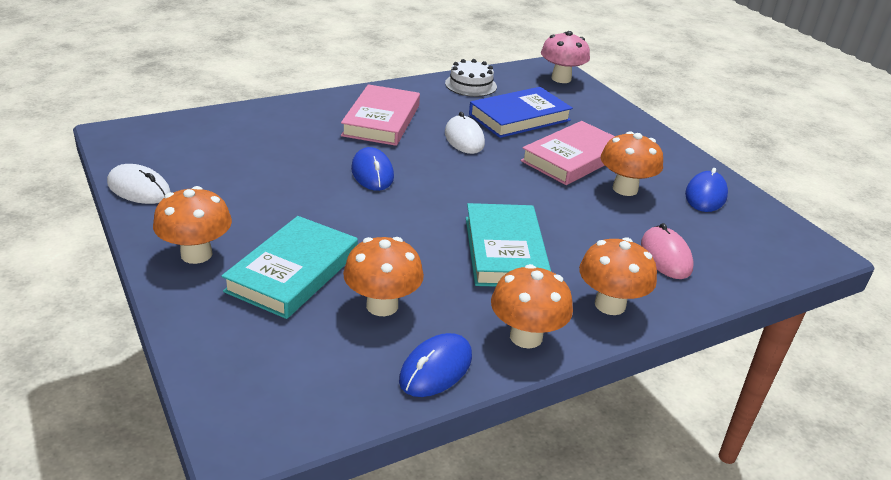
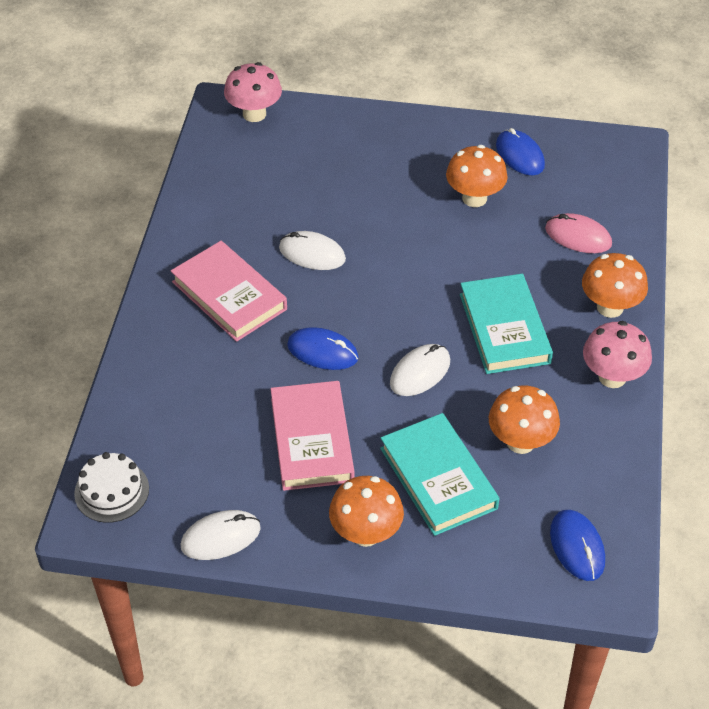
camera: 50 degrees left, 15 degrees up
(402, 224) = (420, 372): none -> white mouse
(436, 369) = (612, 447): blue mouse -> blue mouse (577, 547)
(471, 85) = (211, 188): white cake -> white cake (111, 491)
(504, 251) = (504, 328): turquoise book -> turquoise book turned 45 degrees clockwise
(519, 117) = (305, 192): blue book -> none
(526, 337) = (612, 377): orange mushroom -> pink mushroom
(573, 158) = (403, 200): pink book -> pink book (311, 440)

